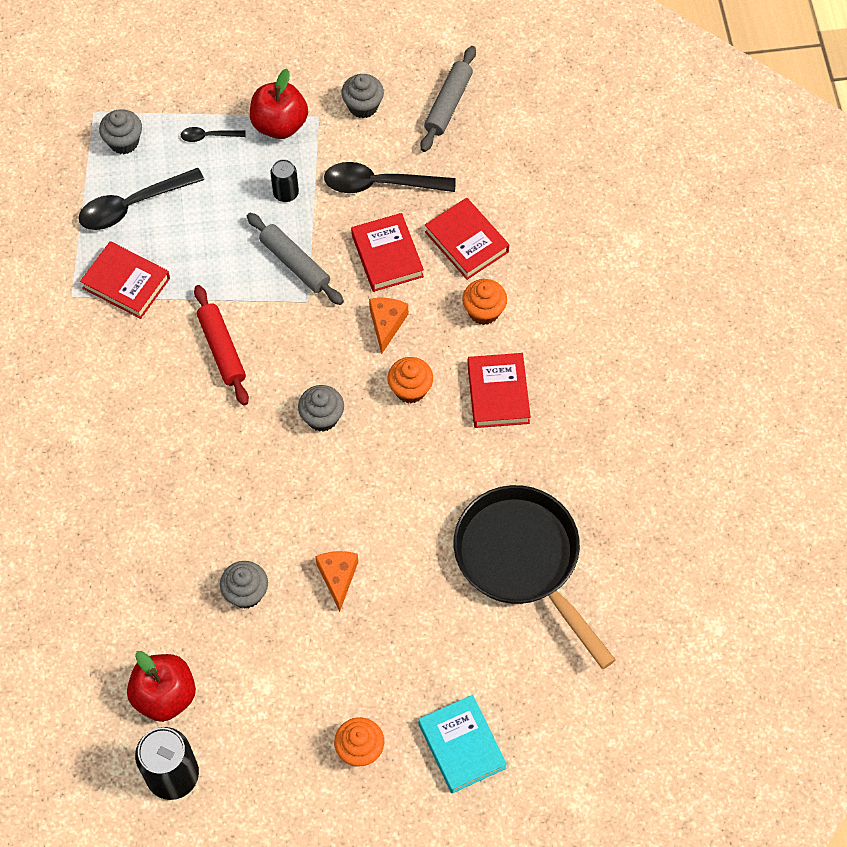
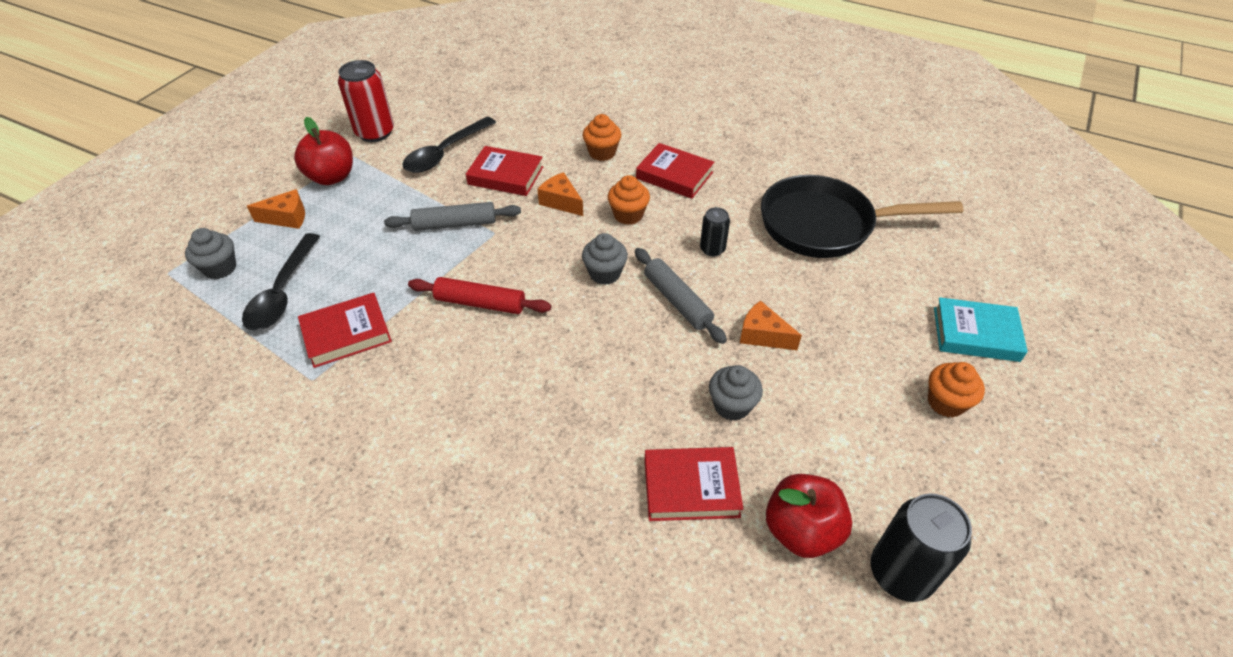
camera: 55 degrees left, 15 degrees down
(208, 136) = (287, 218): black spoon -> orange cheese
(286, 193) = (390, 200): black can -> black can (712, 249)
(363, 106) = (375, 132): grey cupcake -> red can
(448, 104) = (426, 97): grey rolling pin -> grey rolling pin (677, 301)
(466, 242) = (539, 136): red book -> red book (691, 487)

